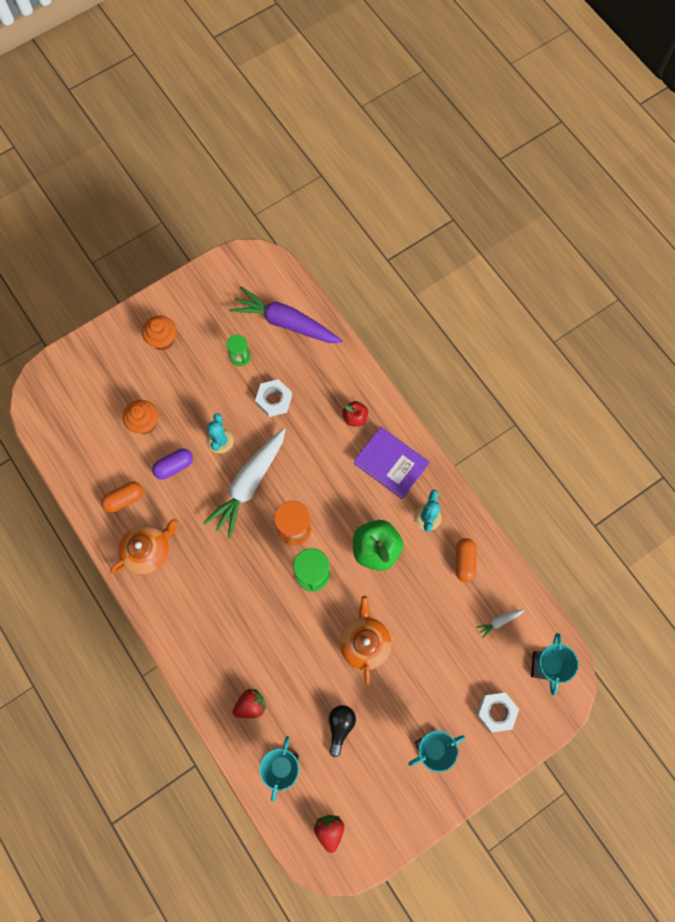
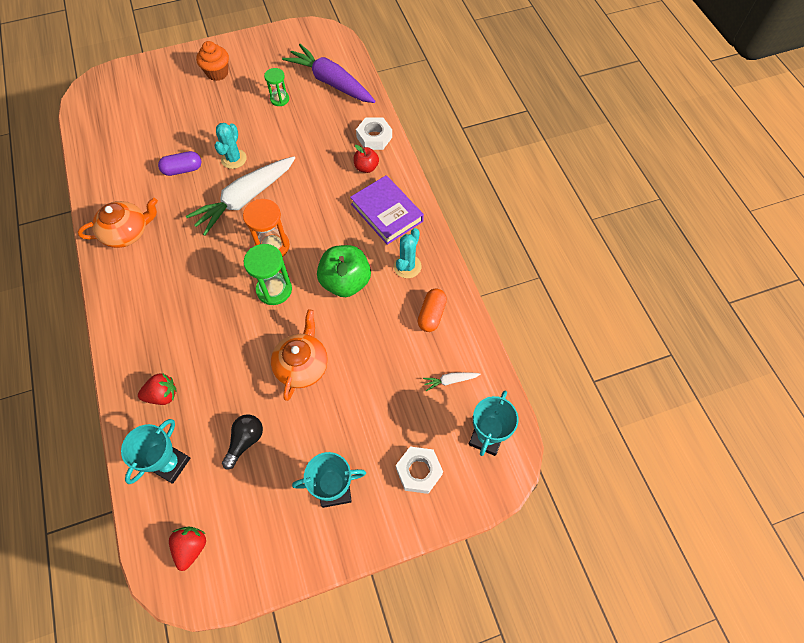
camera: 15 degrees right, 10 degrees down
(124, 499) = (126, 185): orange capsule -> none
(144, 423) = (172, 130): orange cupcake -> none
(274, 400) = (296, 138): white nut -> white nut (374, 137)

